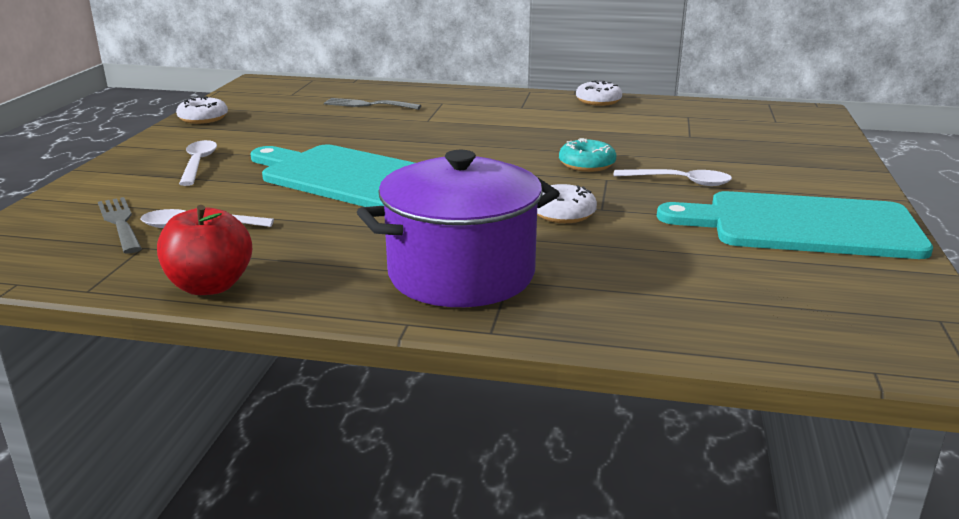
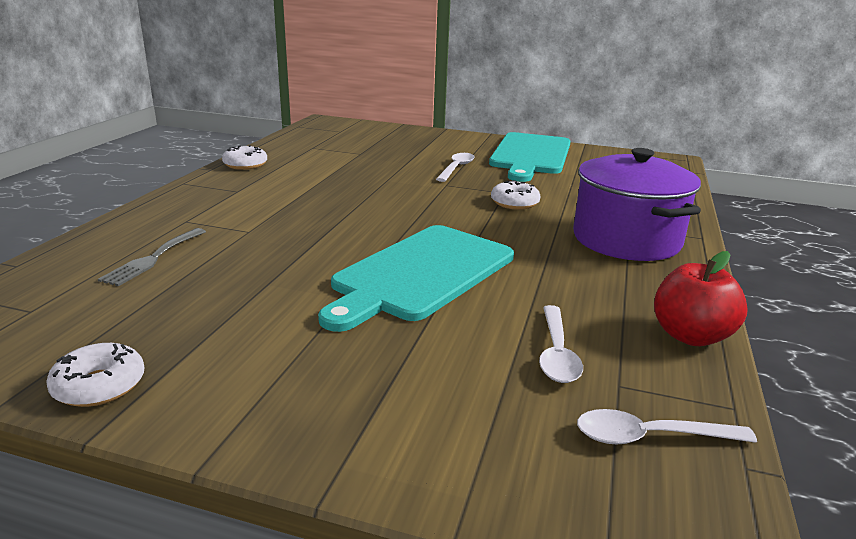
camera: 85 degrees left, 0 degrees up
(120, 222) = (553, 412): grey fork -> none
(198, 163) = (340, 371): white spoon -> white spoon (651, 437)
(586, 164) = (413, 186): turquoise donut -> none

